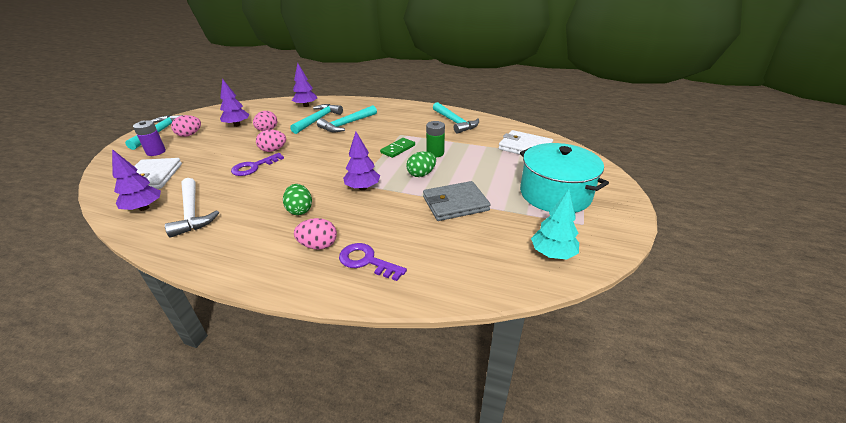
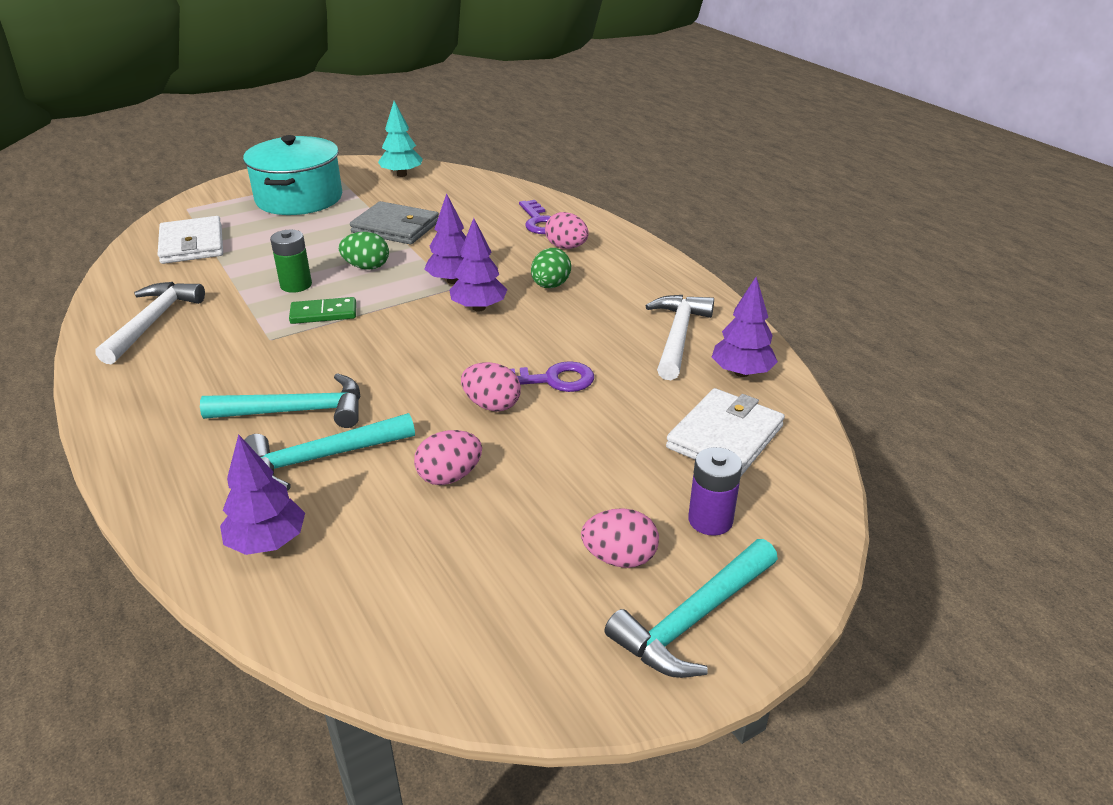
camera: 140 degrees left, 0 degrees up
(237, 125) = (492, 541): purple tree -> purple tree (479, 308)
(455, 122) = (153, 322): turquoise hammer -> white hammer

